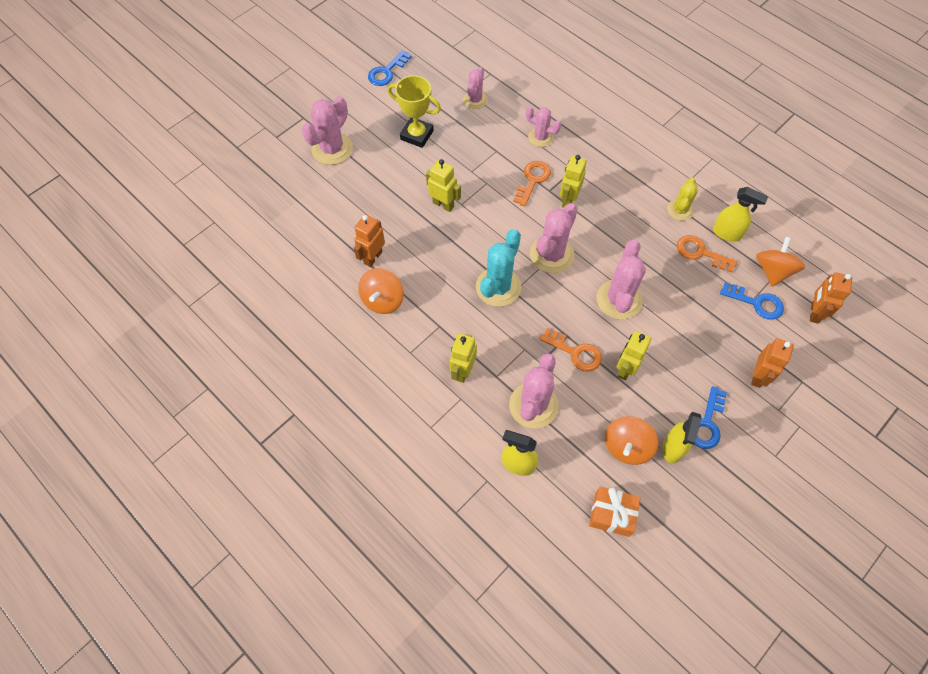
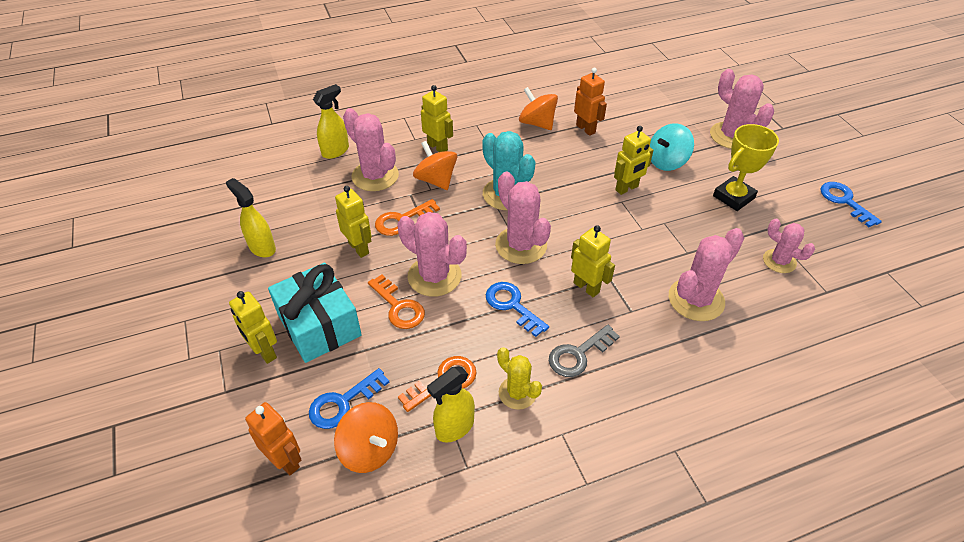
camera: 115 degrees right, 15 degrees down
(392, 186) = (667, 162): none -> turquoise spinning top
(532, 180) = (629, 267): orange key -> orange key (398, 306)
(540, 137) = (696, 299): pink cactus -> pink cactus, size x1.62
(612, 514) = (250, 186): orange gift -> none
(627, 446) = (291, 218): orange spinning top -> orange spinning top (436, 180)
(629, 187) = (579, 354): none -> grey key
(707, 423) = (260, 283): blue key -> blue key (512, 306)
(712, 353) = (319, 325): none -> turquoise gift
(758, 376) = (264, 352): orange robot -> yellow robot

